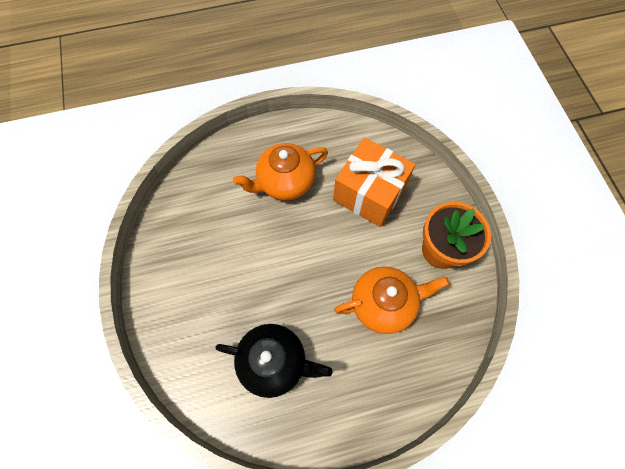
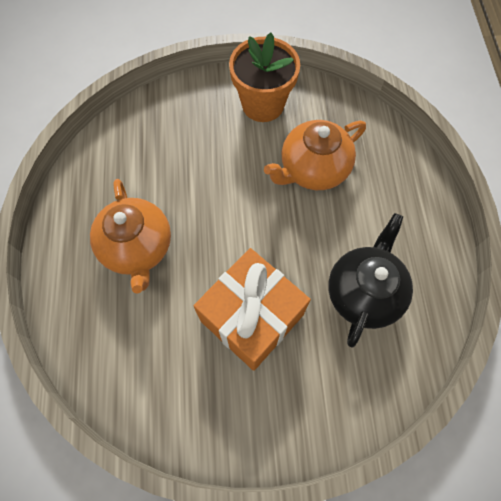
camera: 80 degrees left, 0 degrees up
(369, 193) = (179, 157): orange gift -> orange gift (251, 317)
(384, 303) = (313, 169): orange teapot -> orange teapot turned 120 degrees counterclockwise

